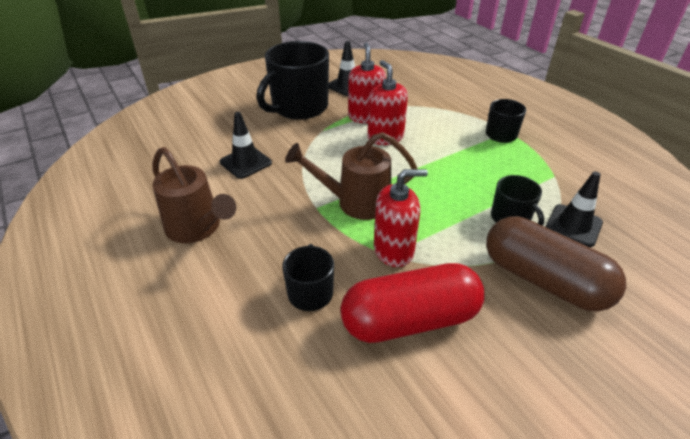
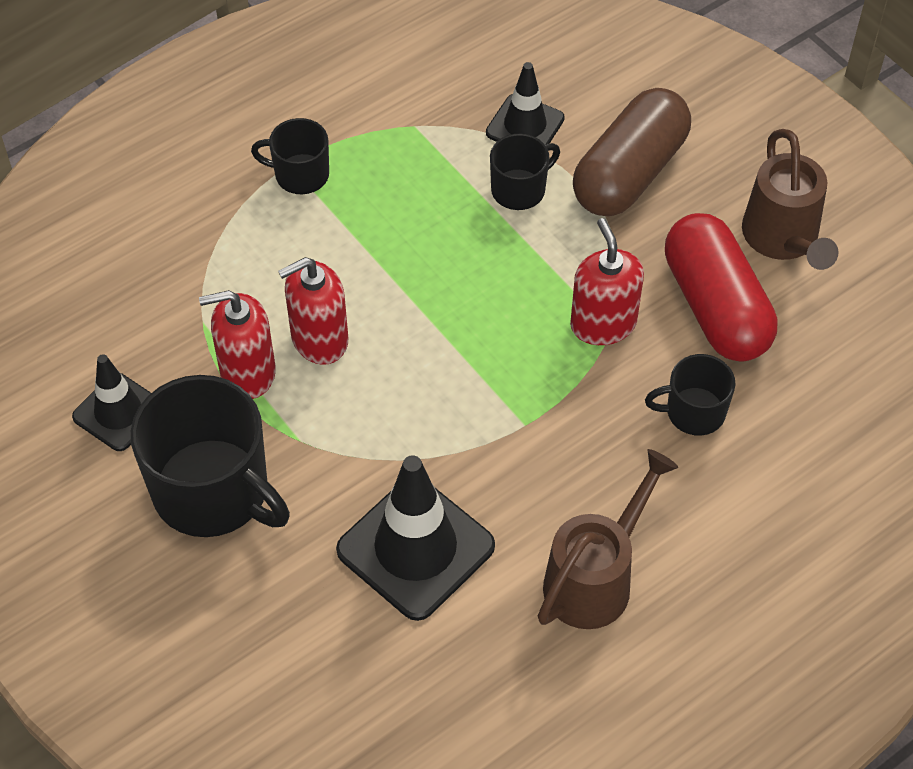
camera: 95 degrees left, 15 degrees up
(245, 162) = (415, 548): black traffic cone -> black traffic cone, size x1.66
(355, 202) = (507, 374): brown watering can -> brown watering can (783, 240)

